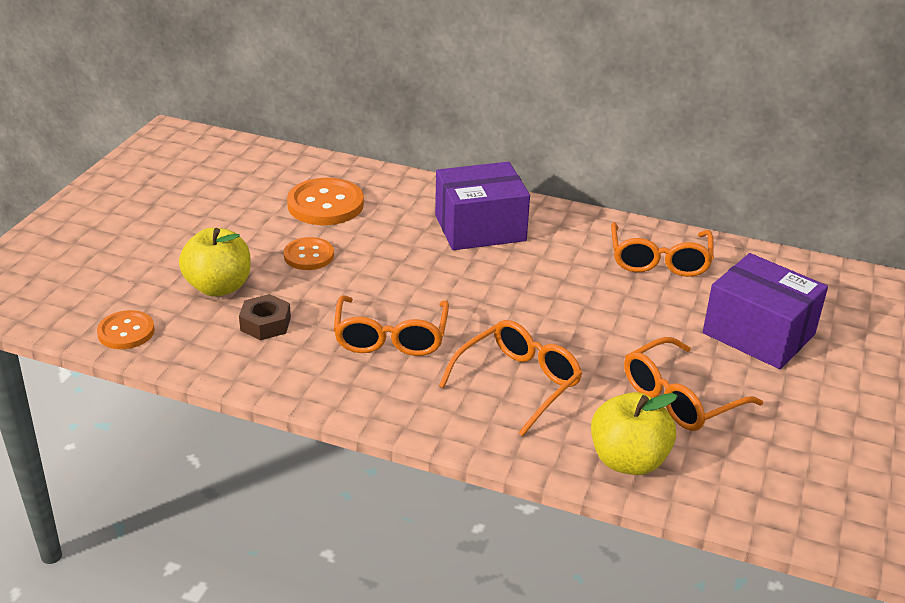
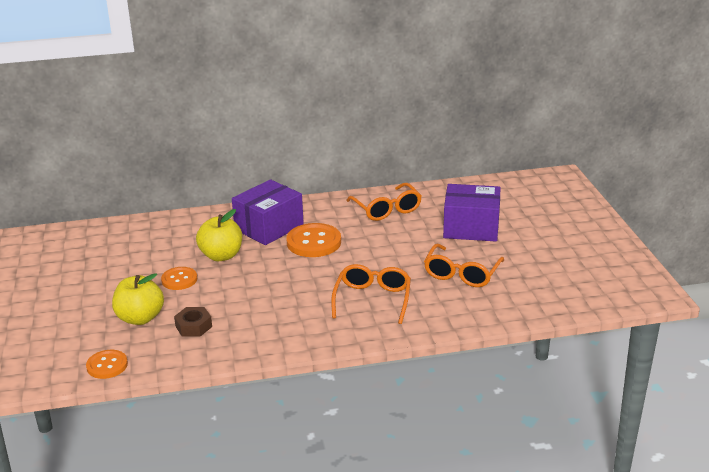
camera: 30 degrees left, 5 degrees down
(325, 204) = (158, 247): orange button -> orange button (314, 242)
(391, 337) = (277, 304): orange glasses -> none
(628, 460) = (464, 313): yellow apple -> yellow apple (221, 256)

